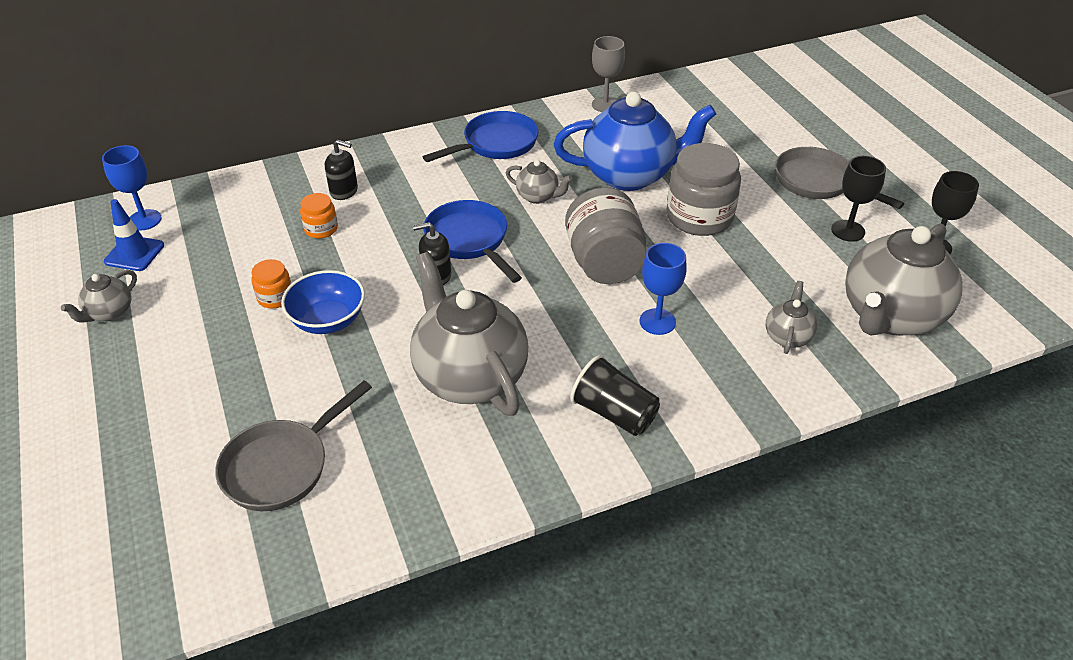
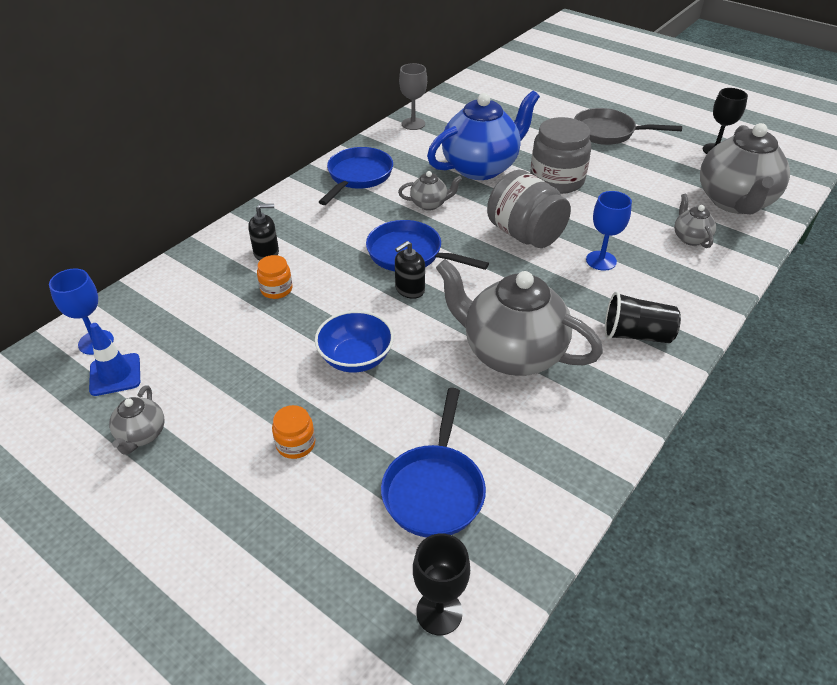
camera: 30 degrees left, 0 degrees up
(275, 297) = (291, 358): orange jar -> orange jar (295, 444)
(281, 466) = (434, 489): grey pan -> blue pan
(848, 231) = (657, 157): black goblet -> black goblet (439, 612)

